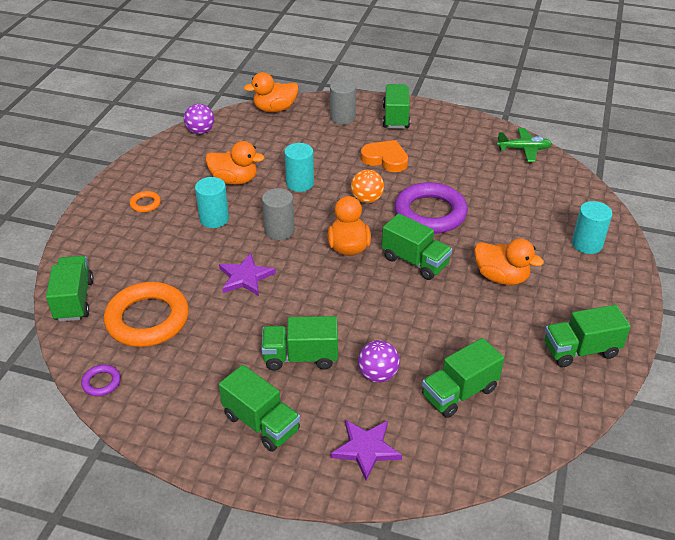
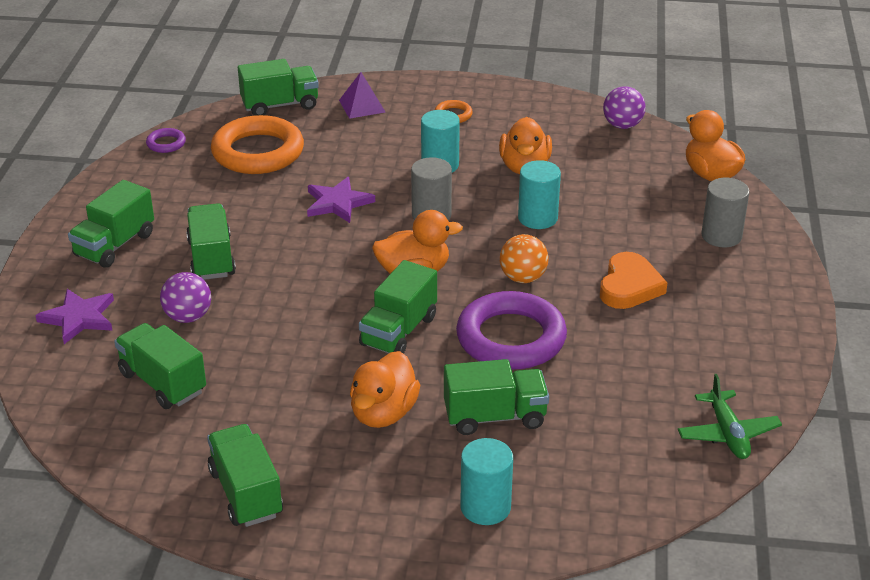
camera: 80 degrees right, 5 degrees down
(104, 251) = (362, 106): none -> purple pyramid
(395, 117) = (751, 287): green truck -> green truck (495, 416)

